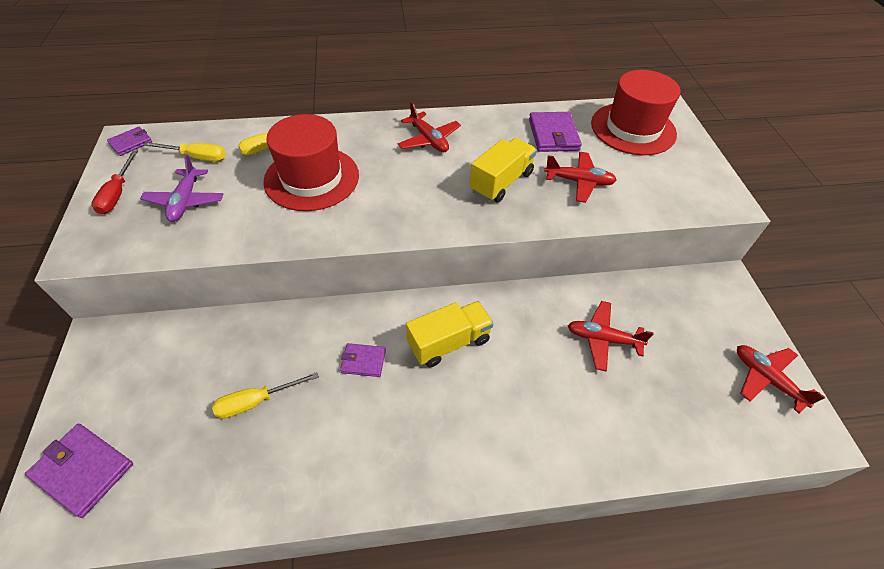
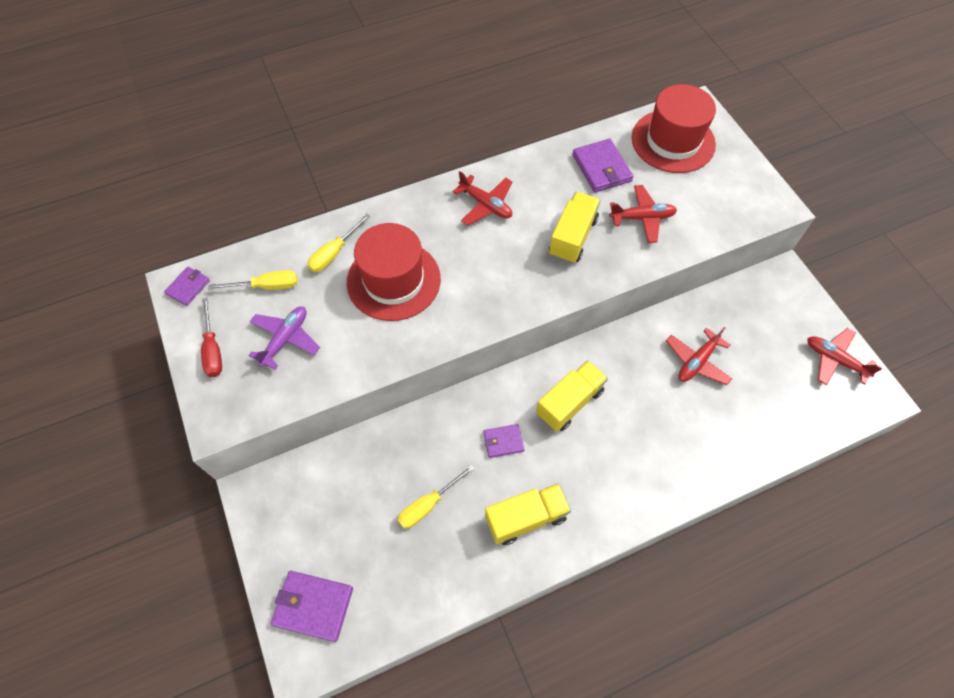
camera: 15 degrees left, 10 degrees up
(185, 201) = (285, 339): purple plane -> purple plane turned 135 degrees counterclockwise
(351, 447) = (526, 518): none -> yellow truck
(603, 339) = (697, 361): red plane -> red plane turned 45 degrees counterclockwise

